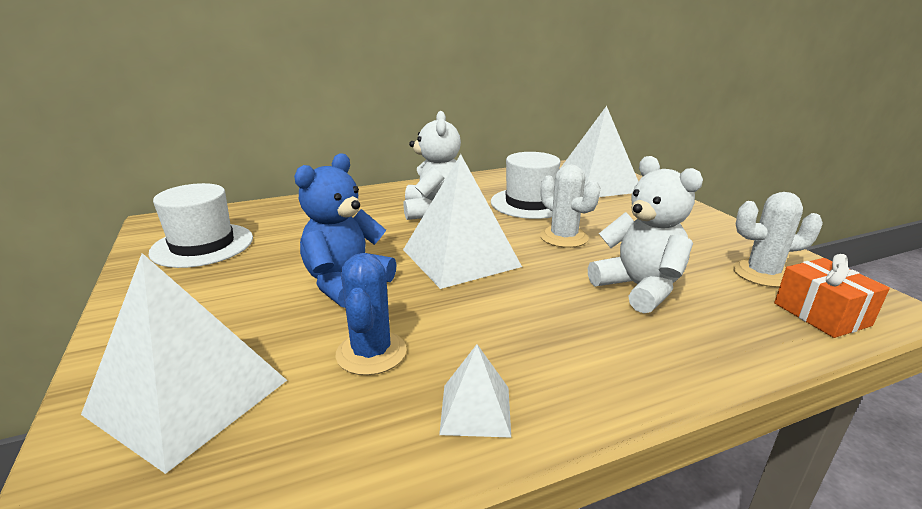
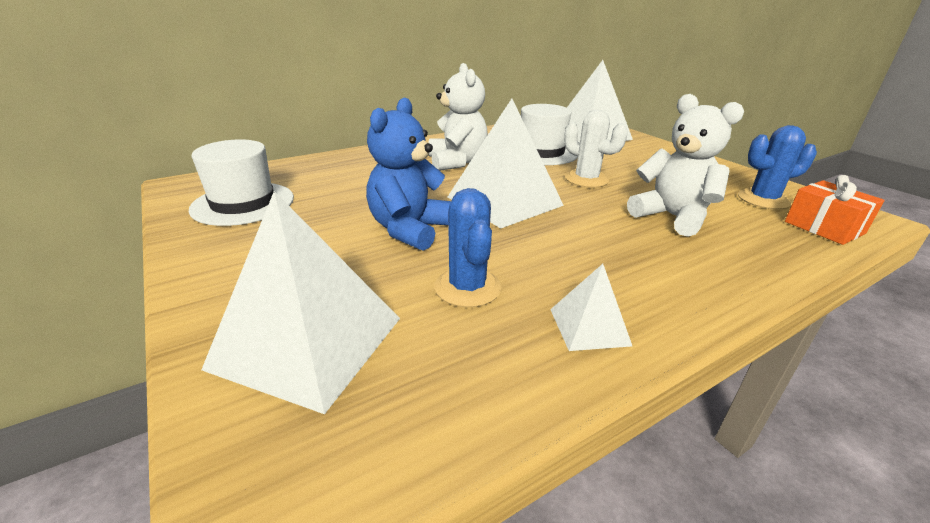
camera: 10 degrees left, 5 degrees up
(762, 274) = (763, 199): white cactus -> blue cactus

